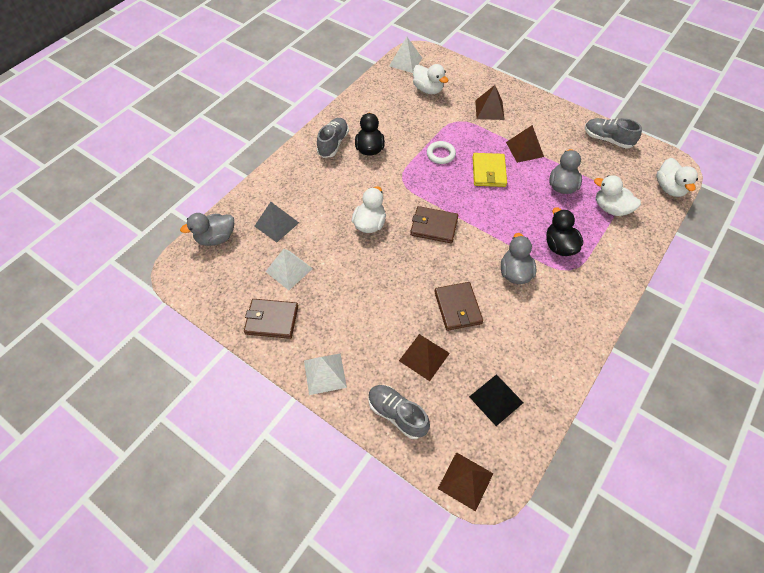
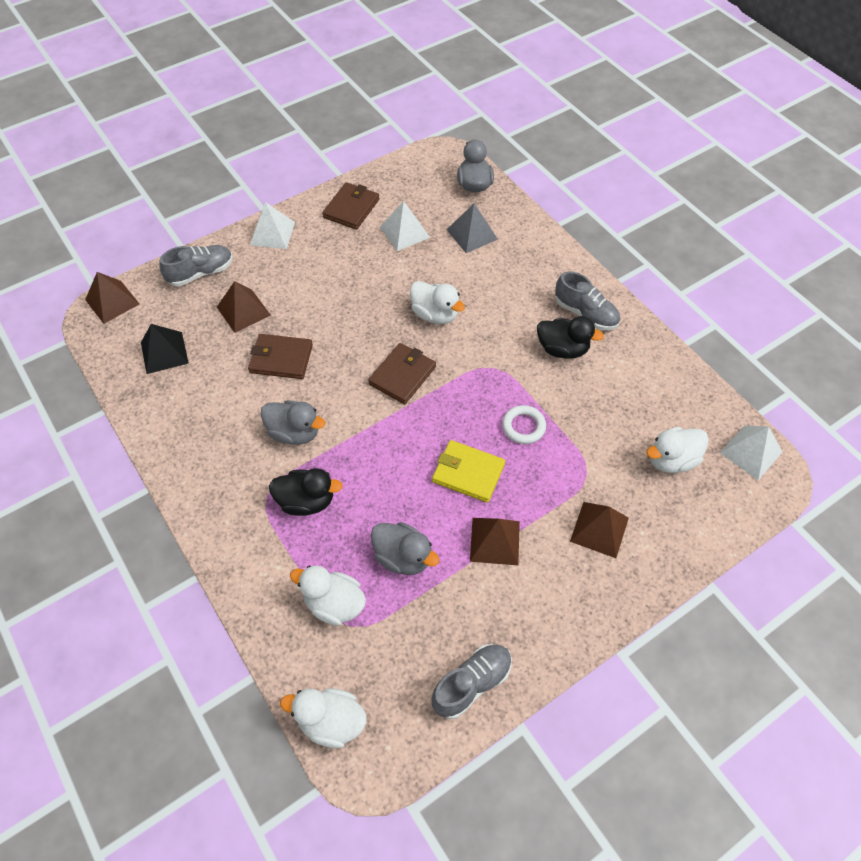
camera: 110 degrees right, 0 degrees up
(611, 208) = (334, 604): white duck -> white duck turned 120 degrees counterclockwise

